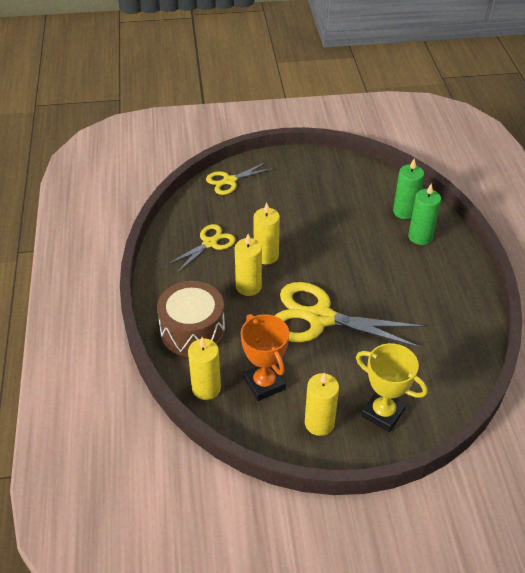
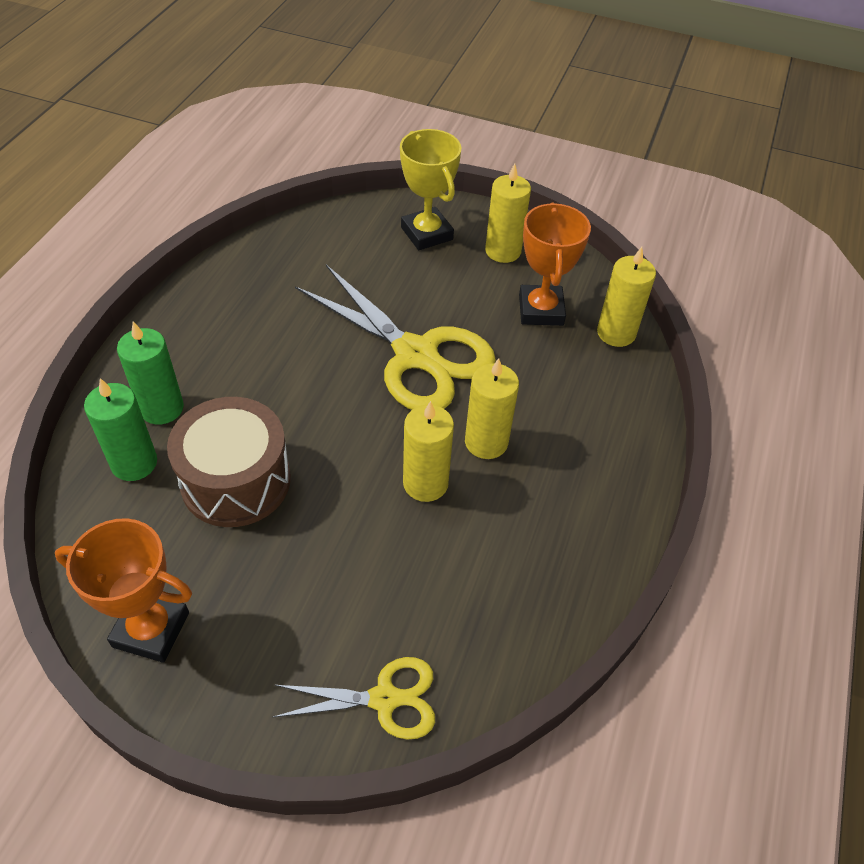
camera: 155 degrees left, 5 degrees up
(192, 331) = (603, 410): brown drum -> brown drum (236, 480)
(210, 243) = (506, 552): yellow scissors -> none
(333, 167) = (151, 629): none -> orange trophy

